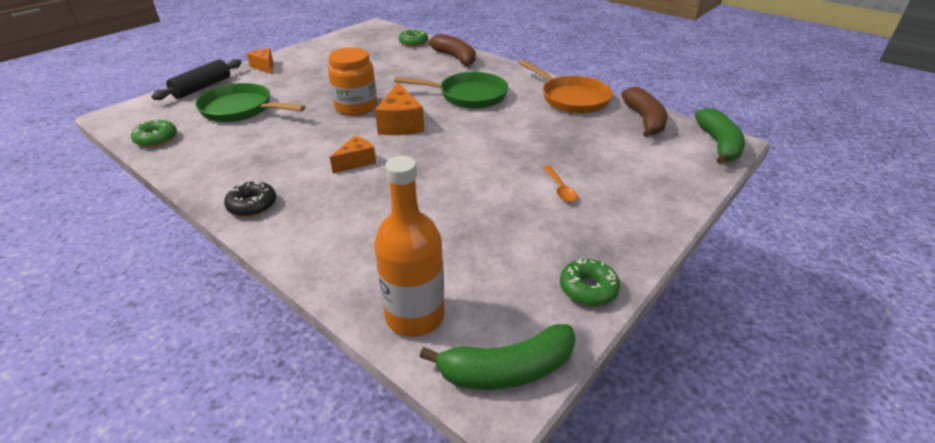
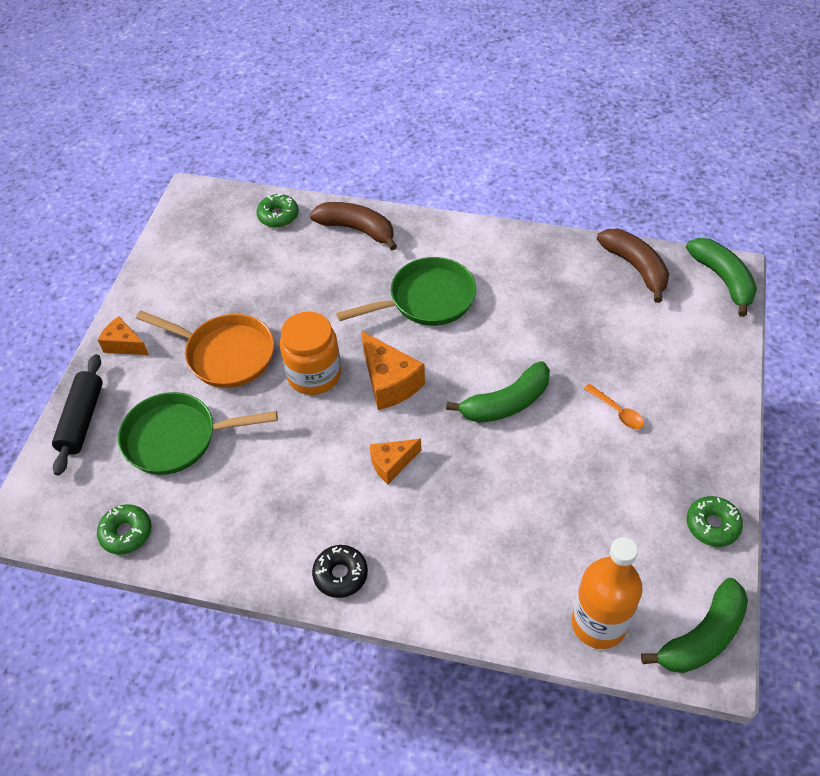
camera: 25 degrees left, 15 degrees up
(356, 162) = (392, 464): orange cheese -> orange cheese turned 135 degrees counterclockwise
(473, 158) = (506, 403): none -> green banana
(571, 98) = (541, 258): orange pan -> orange pan (225, 354)

